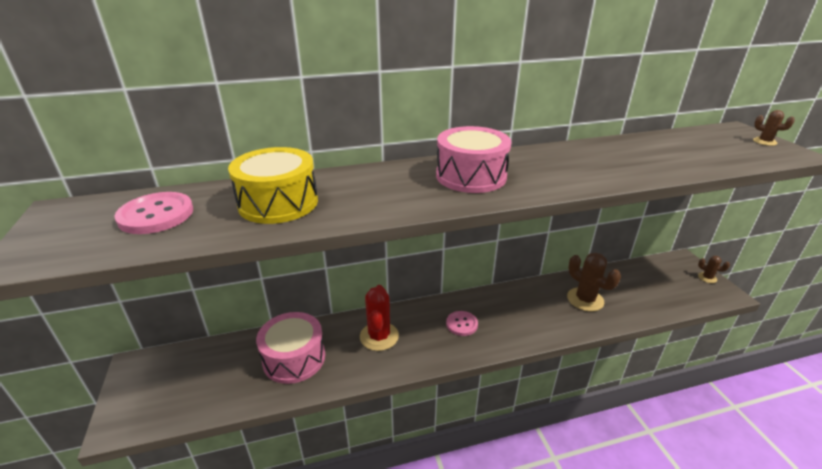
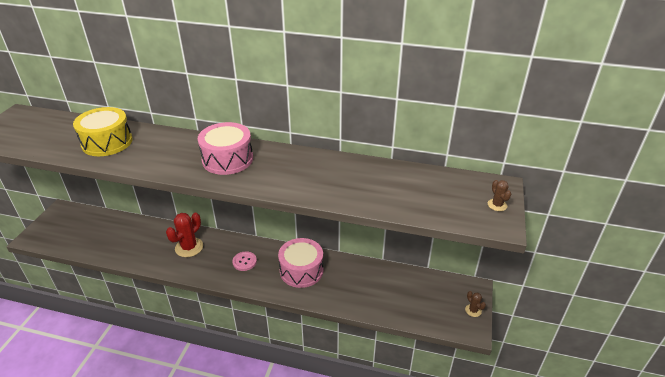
camera: 30 degrees right, 5 degrees up
(156, 215) = (50, 131): pink button -> none
(294, 358) = (133, 240): pink drum -> pink drum (301, 270)
(585, 299) = (348, 282): brown cactus -> none

